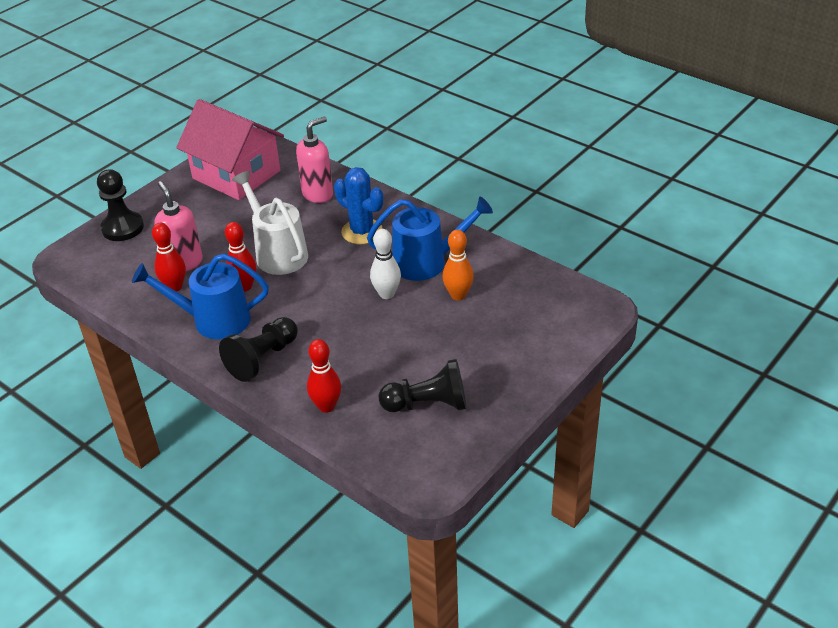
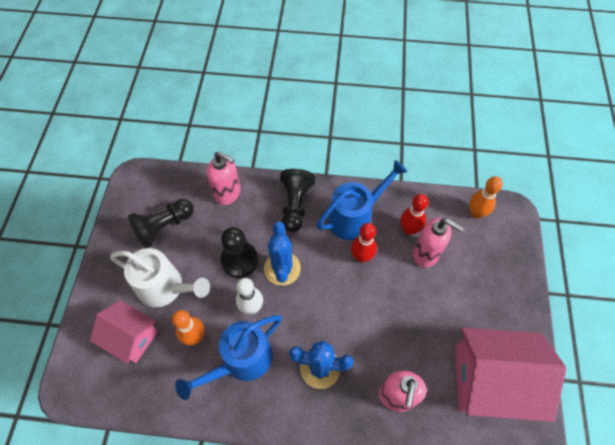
camera: 145 degrees right, 20 degrees up
(97, 271) = (476, 213): none -> orange bowling pin
(122, 228) = (508, 262): black pawn -> black pawn (239, 260)
(277, 253) = (367, 303): white watering can -> white watering can (166, 288)
(326, 406) = (228, 193): red bowling pin -> pink soap dispenser
(330, 310) = (282, 268): none -> blue cactus
(522, 320) = (131, 337): none -> pink house

